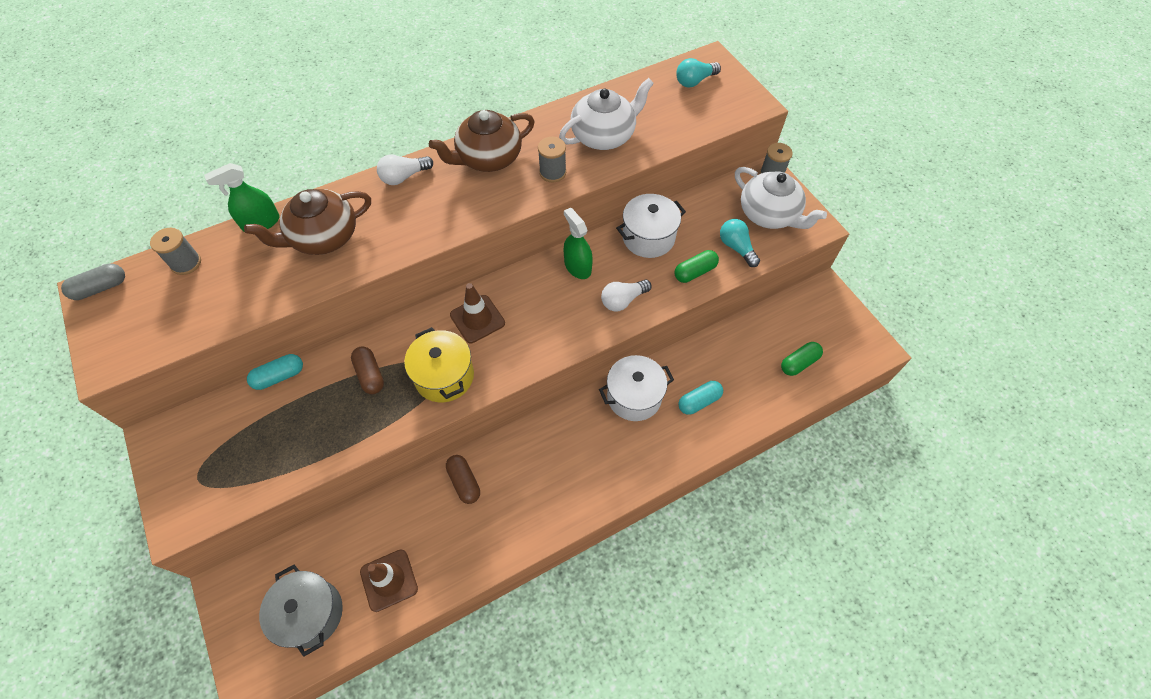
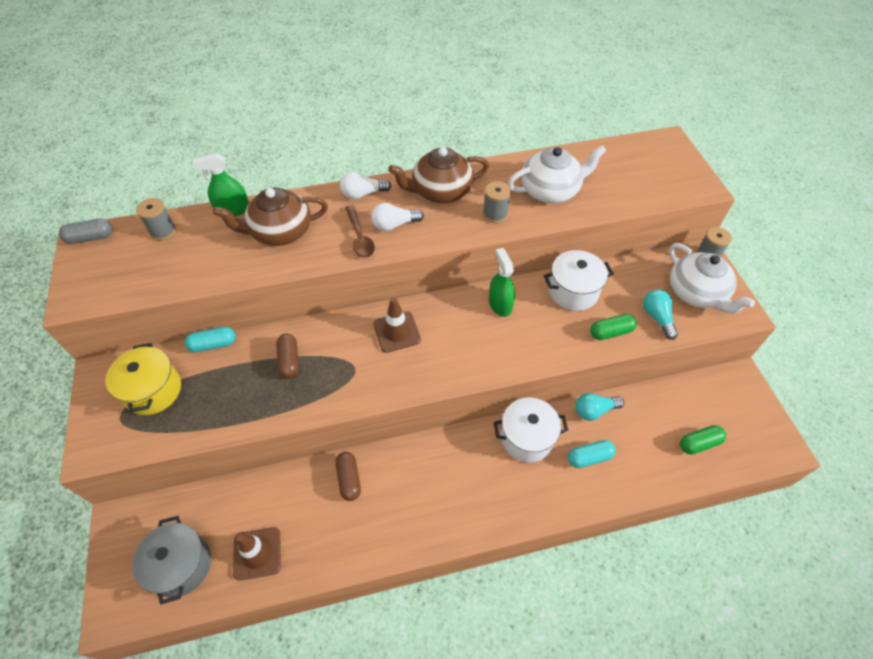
camera: 15 degrees right, 5 degrees down
(414, 226) = (360, 237): none -> brown spoon
(444, 376) = (353, 377): yellow pot -> yellow pot (153, 390)
(623, 300) = (535, 344): white light bulb -> white light bulb (394, 225)
(694, 81) = (648, 157): turquoise light bulb -> turquoise light bulb (594, 410)

